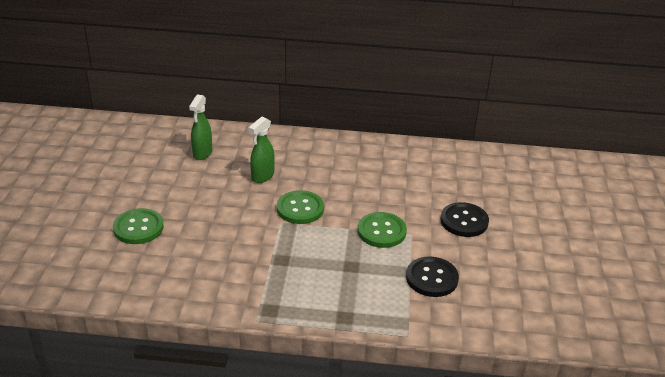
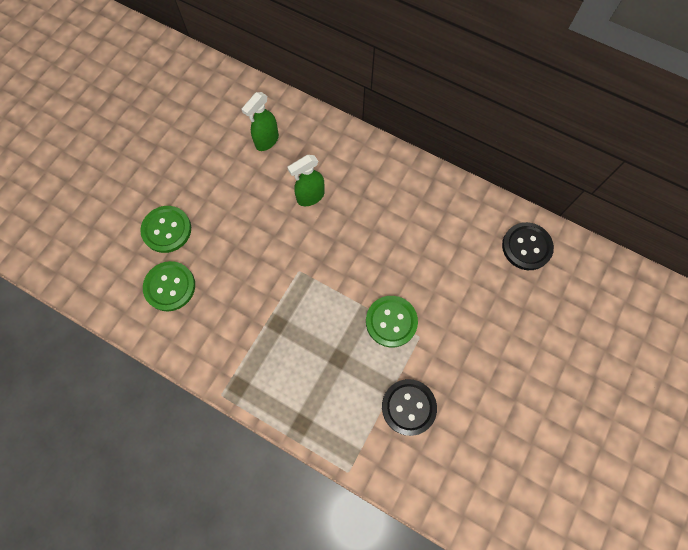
camera: 25 degrees right, 35 degrees up
(300, 209) = (326, 258): green button -> green button (170, 287)
(464, 221) = (483, 339): black button -> black button (526, 247)

